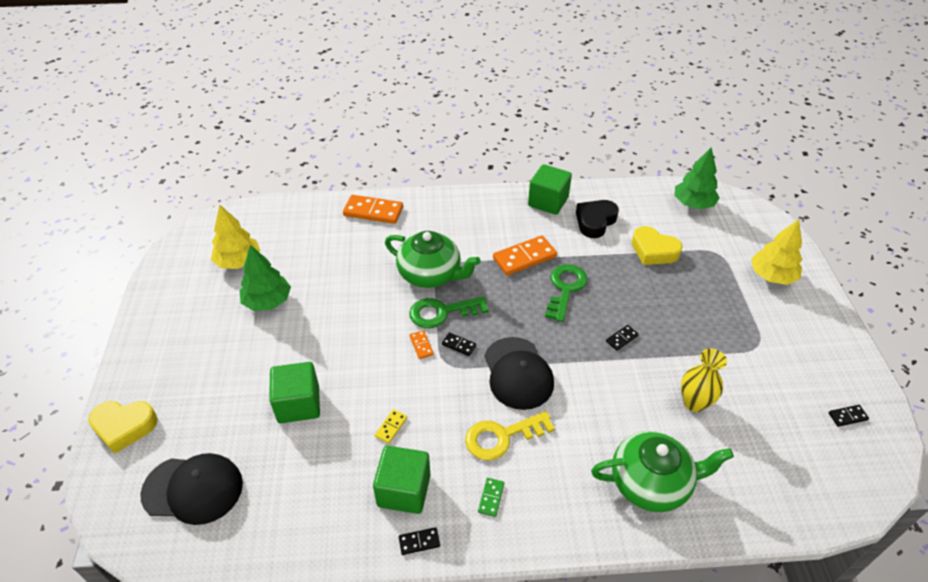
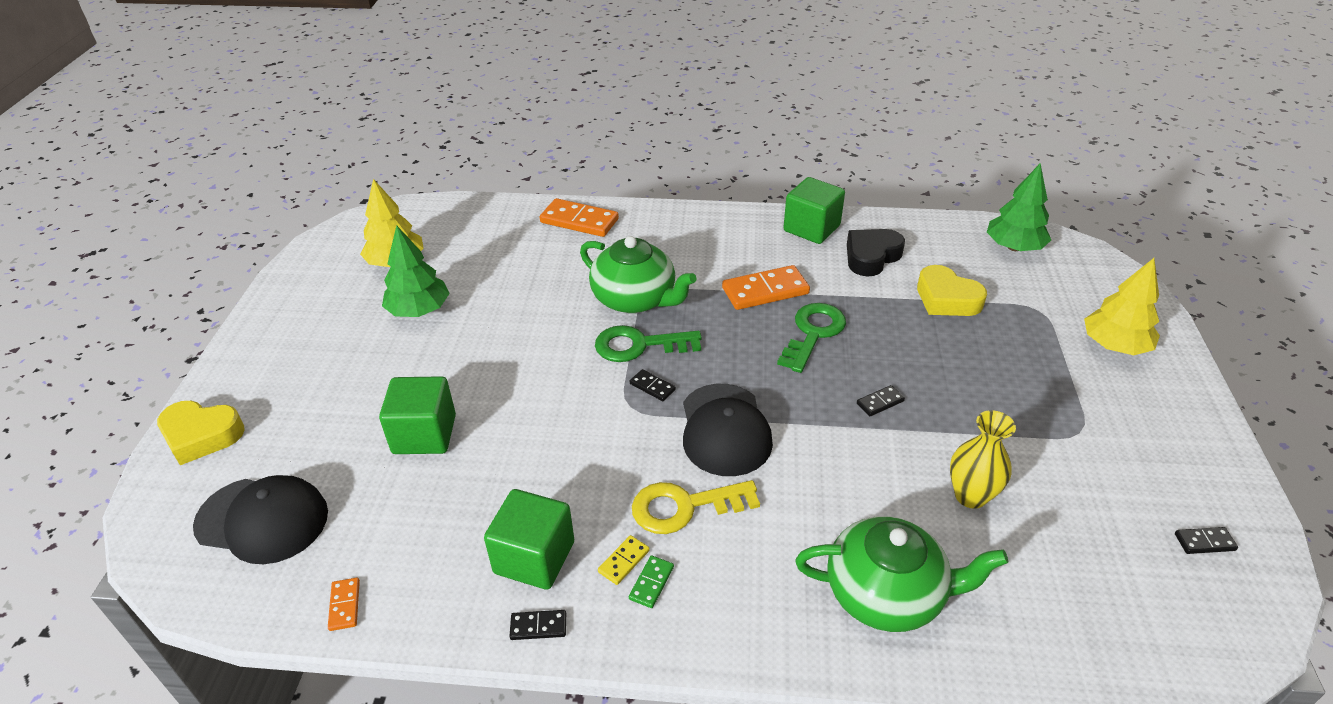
camera: 10 degrees right, 5 degrees down
(391, 427) = (537, 476): yellow domino -> yellow domino (623, 561)
(421, 345) = (602, 382): orange domino -> orange domino (344, 605)

